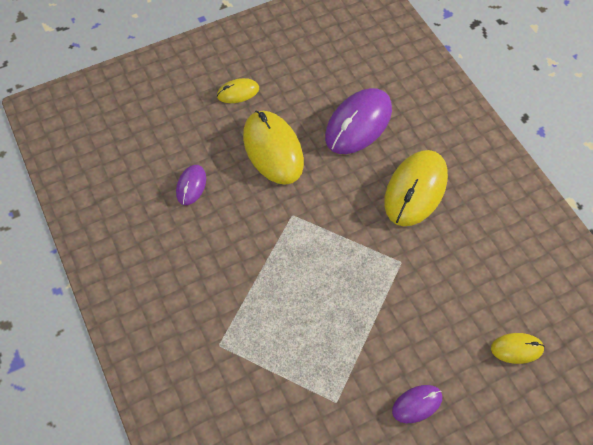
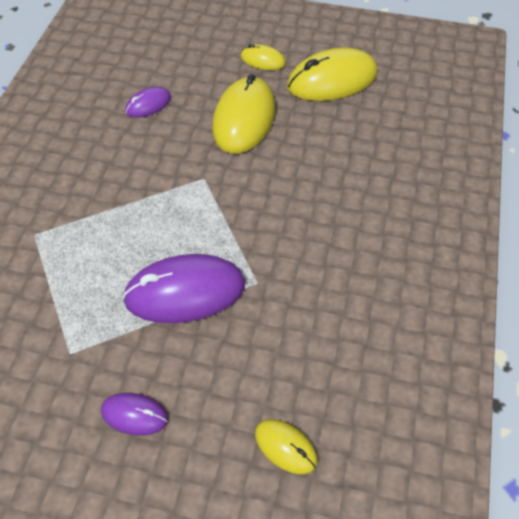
camera: 40 degrees right, 5 degrees down
(358, 124) = (343, 145): purple mouse -> purple mouse (185, 292)
(415, 190) = (338, 232): yellow mouse -> yellow mouse (332, 80)

